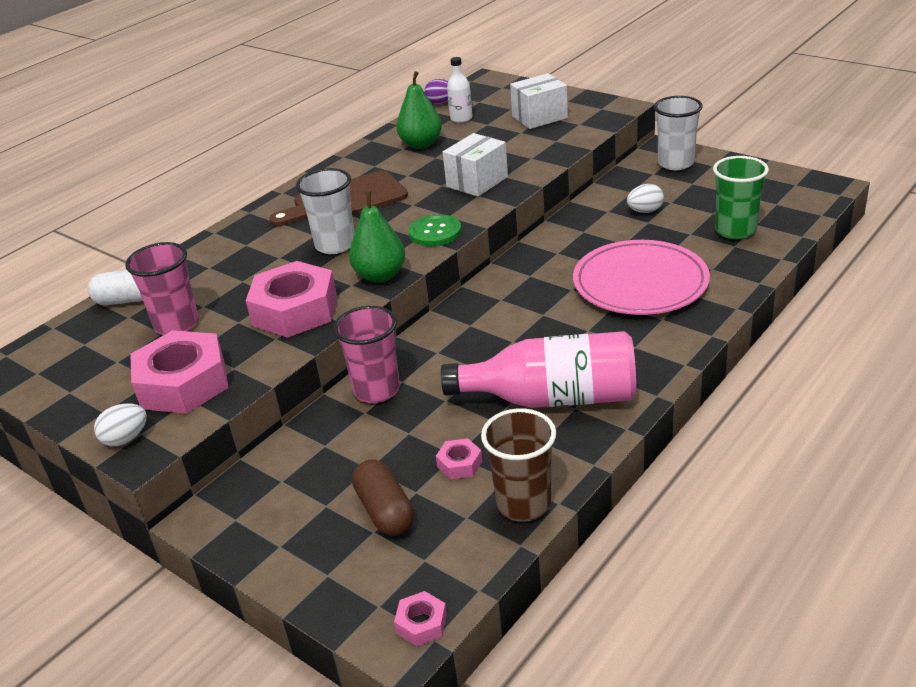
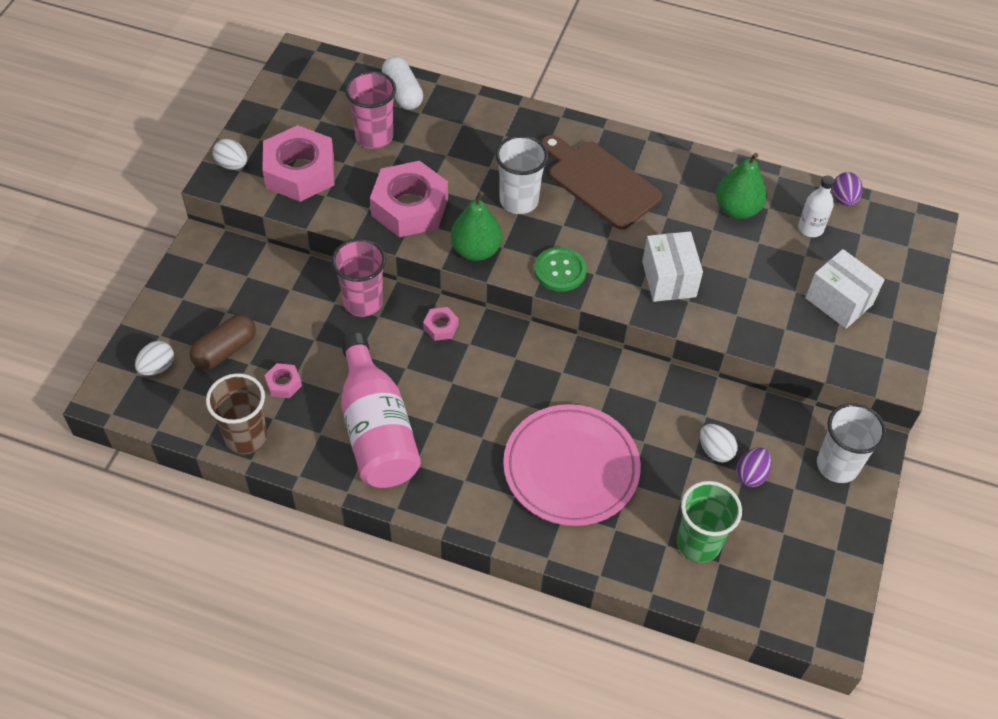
camera: 65 degrees right, 20 degrees up
(379, 581) = (157, 367): none -> white egg
(421, 624) = (123, 403): pink nut -> pink nut (441, 327)
(477, 182) = (669, 279): white box -> white box turned 60 degrees clockwise
(674, 199) = (751, 475): none -> purple egg

